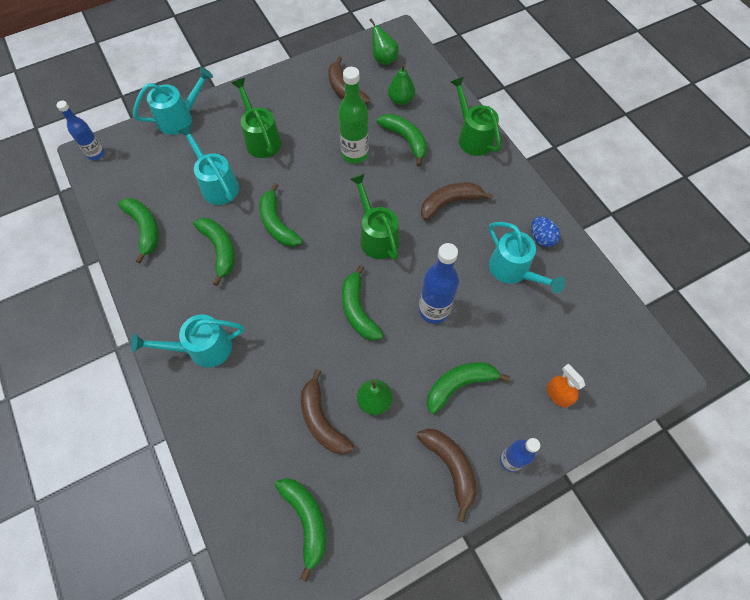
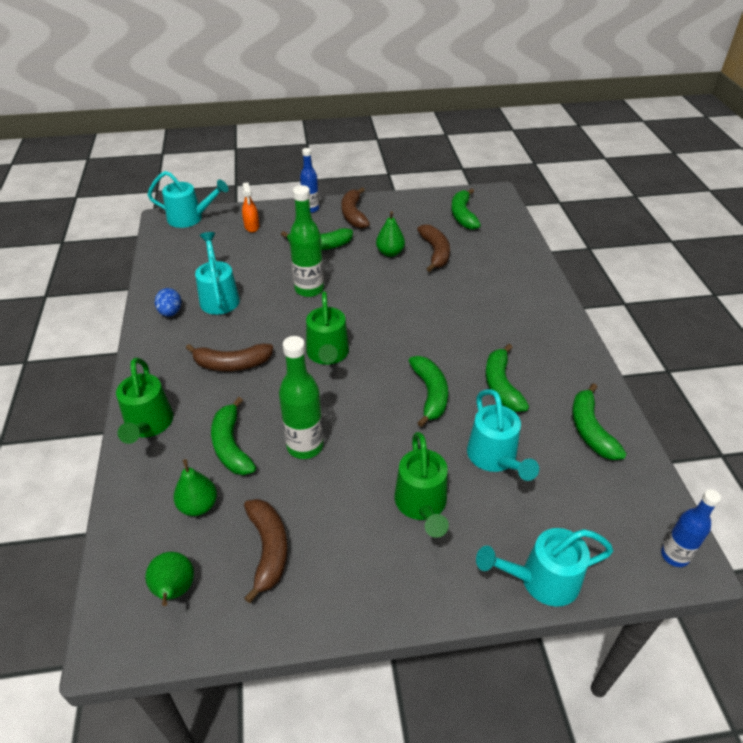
camera: 160 degrees left, 20 degrees down
(202, 348) = (528, 313): turquoise watering can -> turquoise watering can (190, 218)
(358, 310) = (376, 305): green banana -> none
(434, 310) = (309, 289): blue bottle -> green bottle

